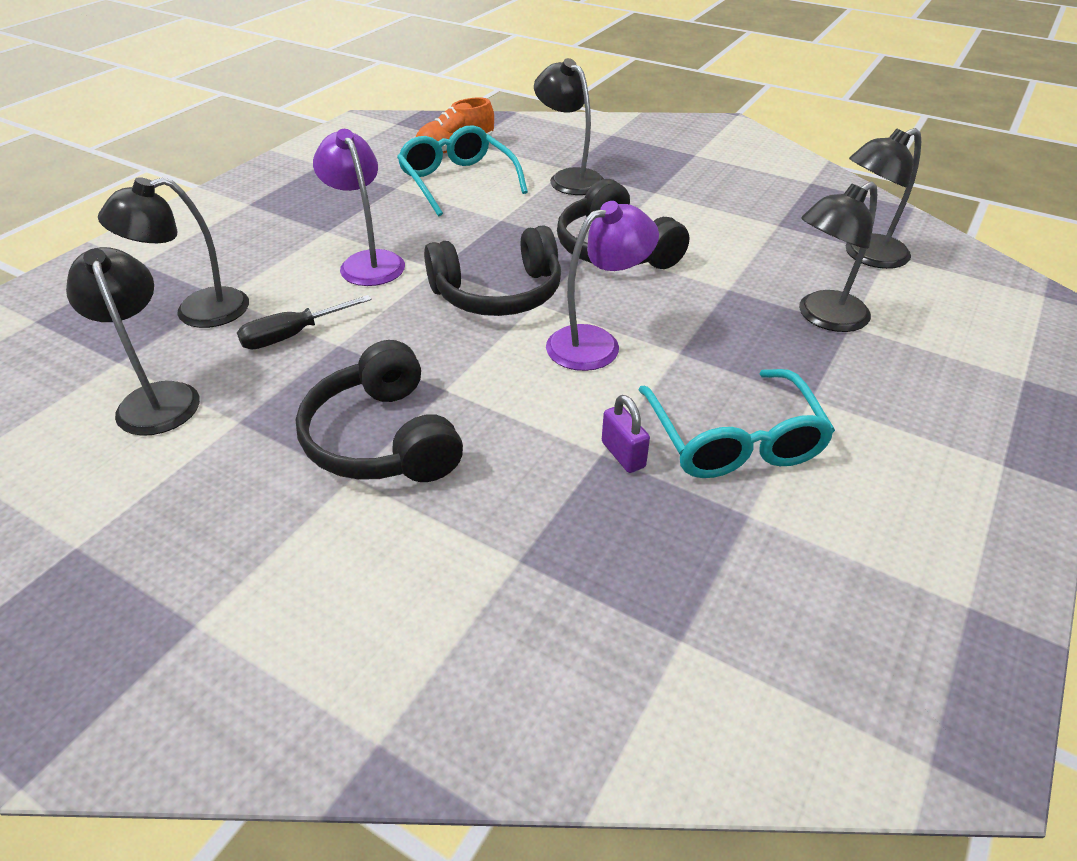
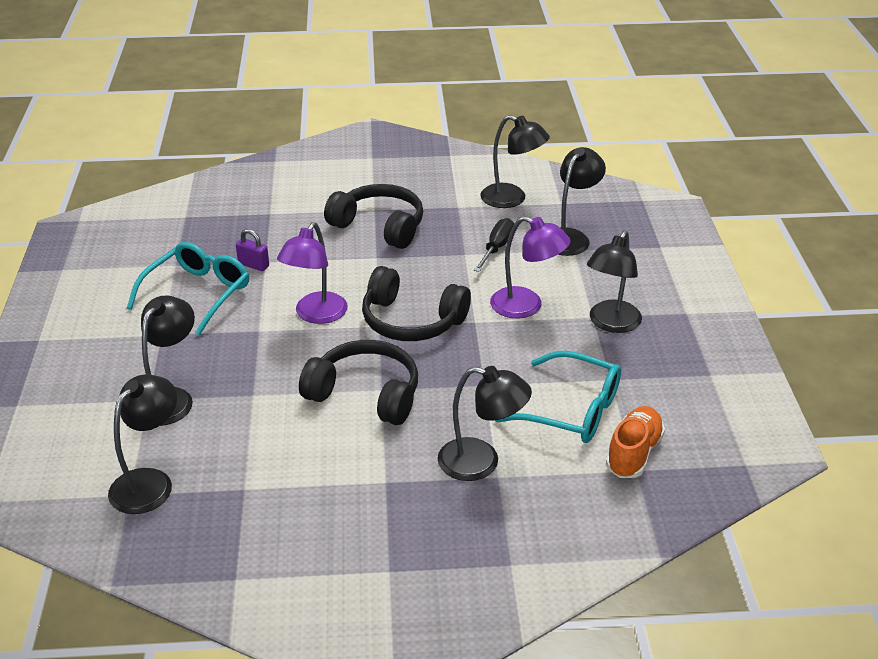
camera: 145 degrees right, 5 degrees down
(323, 220) = (611, 323): none -> black lamp
(498, 294) = (411, 321): black headphones -> black headphones turned 105 degrees counterclockwise
(734, 440) = (198, 293): turquoise glasses -> turquoise glasses turned 75 degrees clockwise

